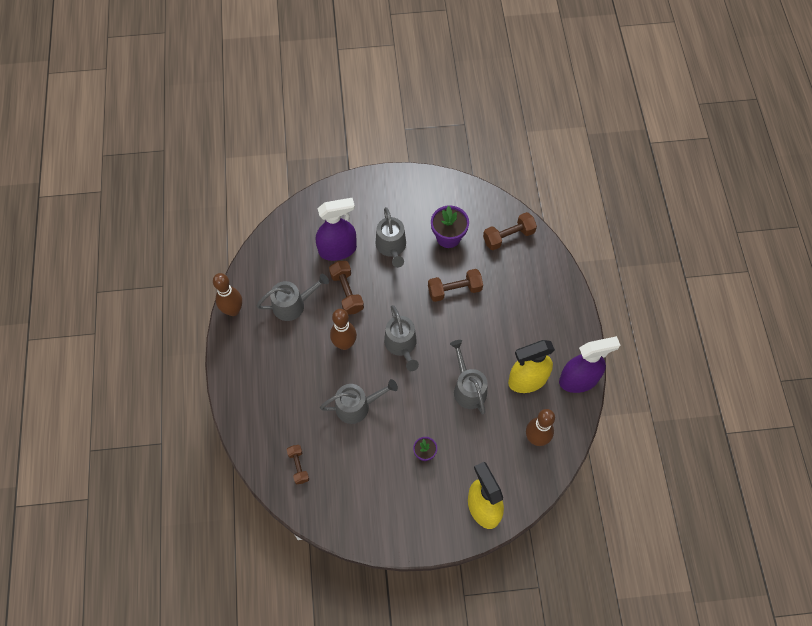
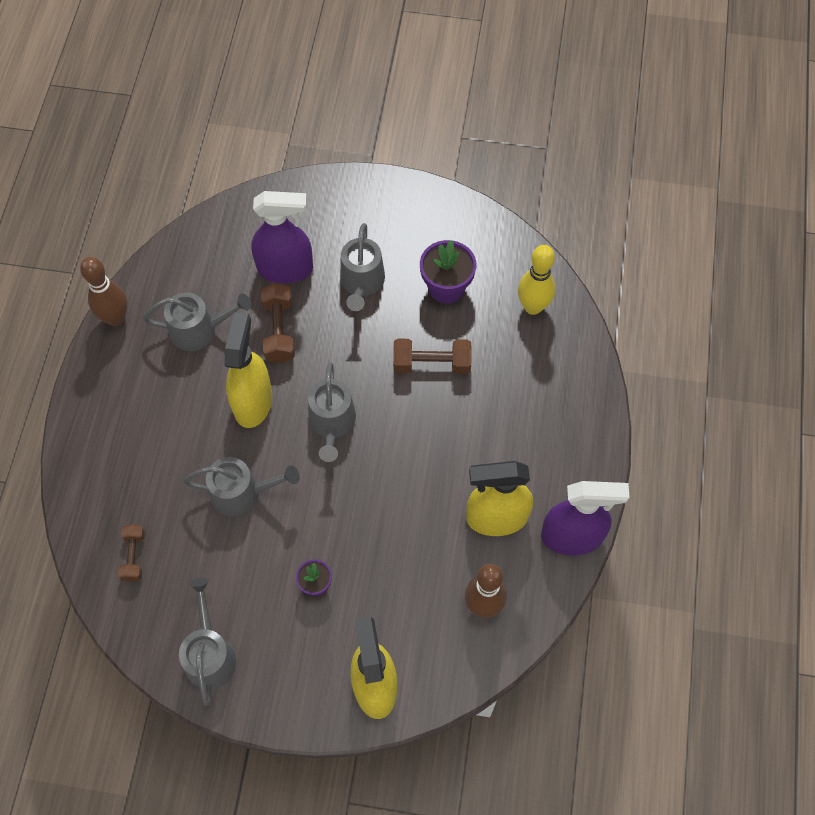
camera: 15 degrees right, 0 degrees up
(344, 344) = (253, 402): brown bowling pin -> yellow spray bottle
(468, 388) = (407, 508): grey watering can -> grey watering can (210, 654)
(508, 236) = (533, 307): brown dumbbell -> yellow bowling pin

